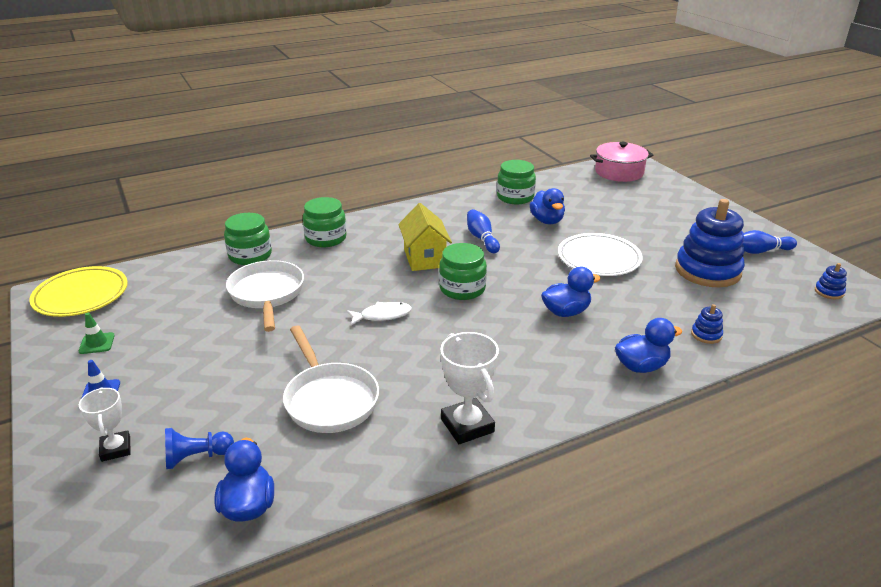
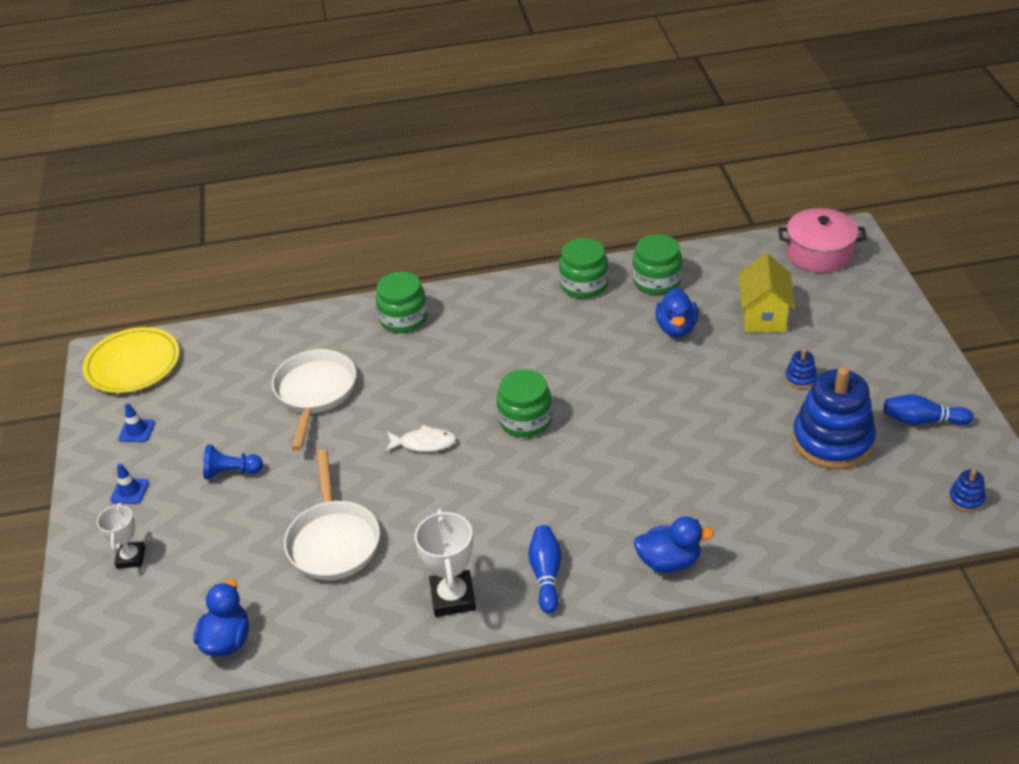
camera: 20 degrees right, 10 degrees up
(97, 343) = (137, 431): green traffic cone -> blue traffic cone
(196, 457) = (196, 581): blue pawn -> blue pawn (232, 472)
(250, 255) = (314, 333): green jar -> green jar (584, 285)
(424, 258) = (502, 367): yellow house -> yellow house (763, 316)
(482, 238) = (582, 346): blue bowling pin -> blue bowling pin (546, 574)
(566, 312) = (626, 473): blue duck -> none
(599, 259) = (707, 400): white plate -> none
(706, 335) = (769, 534): blue stacking toy -> blue stacking toy (800, 378)

